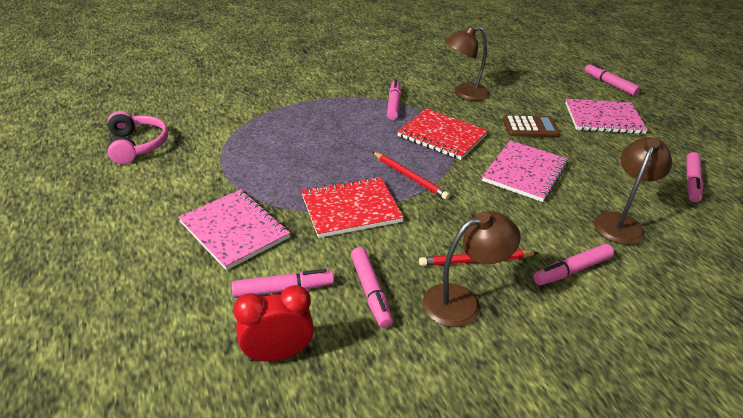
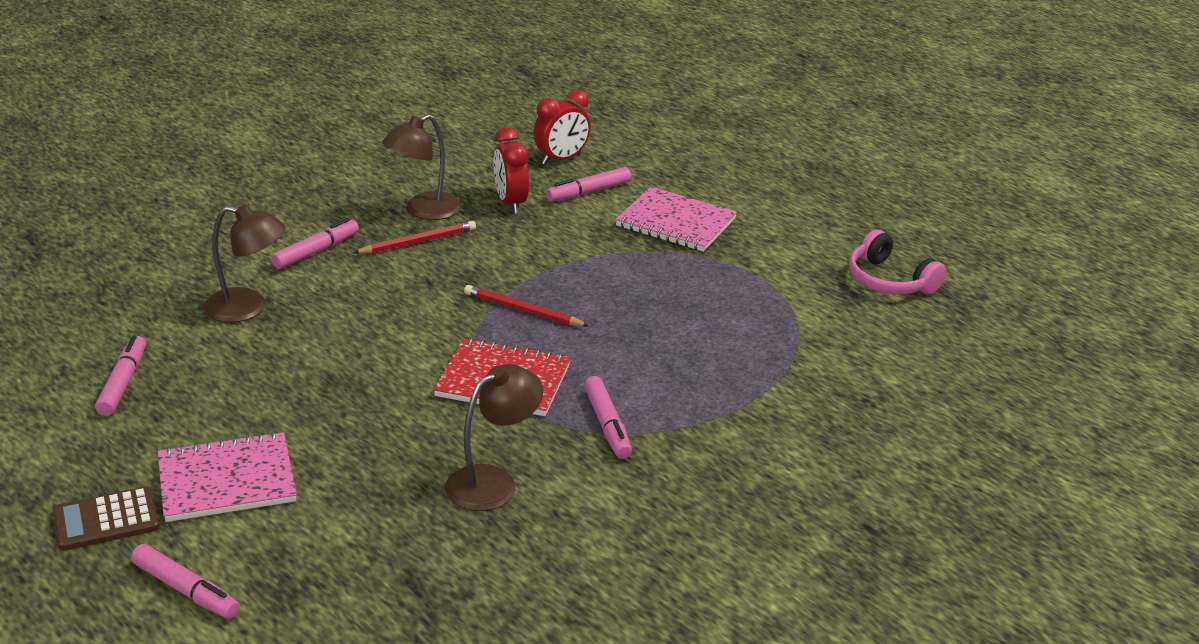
camera: 160 degrees right, 5 degrees down
(351, 209) = (572, 262): red notebook -> none
(370, 291) = (511, 203): pink marker -> red clock
(525, 172) = (369, 348): pink notebook -> none
(530, 127) = (363, 429): brown calculator -> brown calculator (106, 520)
(621, 222) = (248, 308): brown lamp -> brown lamp turned 90 degrees counterclockwise

